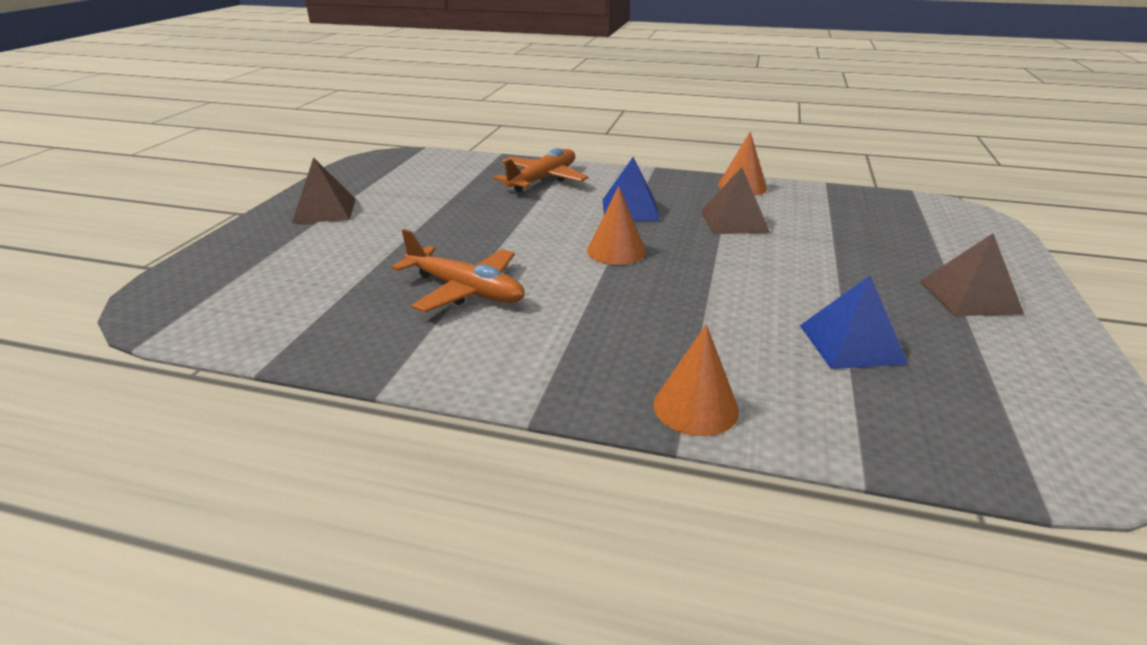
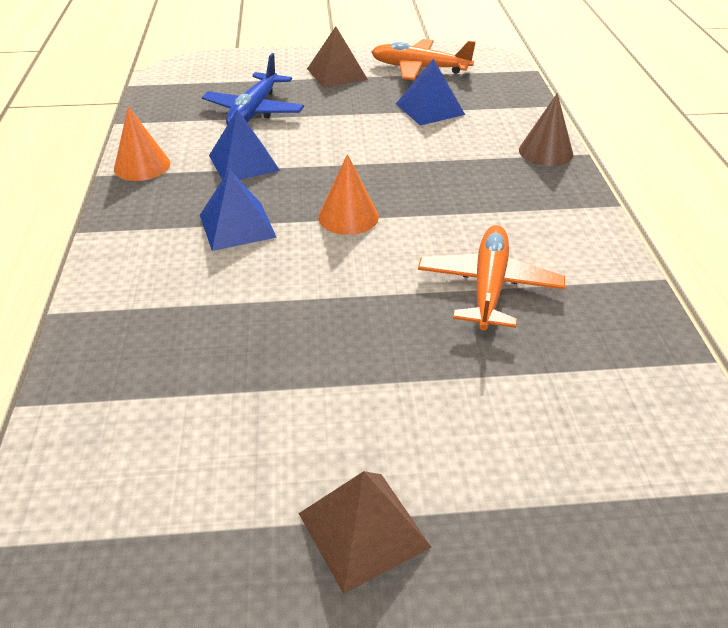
camera: 110 degrees left, 10 degrees up
(542, 179) = (150, 318): orange plane -> orange plane (419, 68)
(695, 407) = (545, 152): orange cone -> brown cone
(734, 221) = (244, 163): brown pyramid -> blue pyramid
(847, 236) = (254, 111): none -> blue plane

